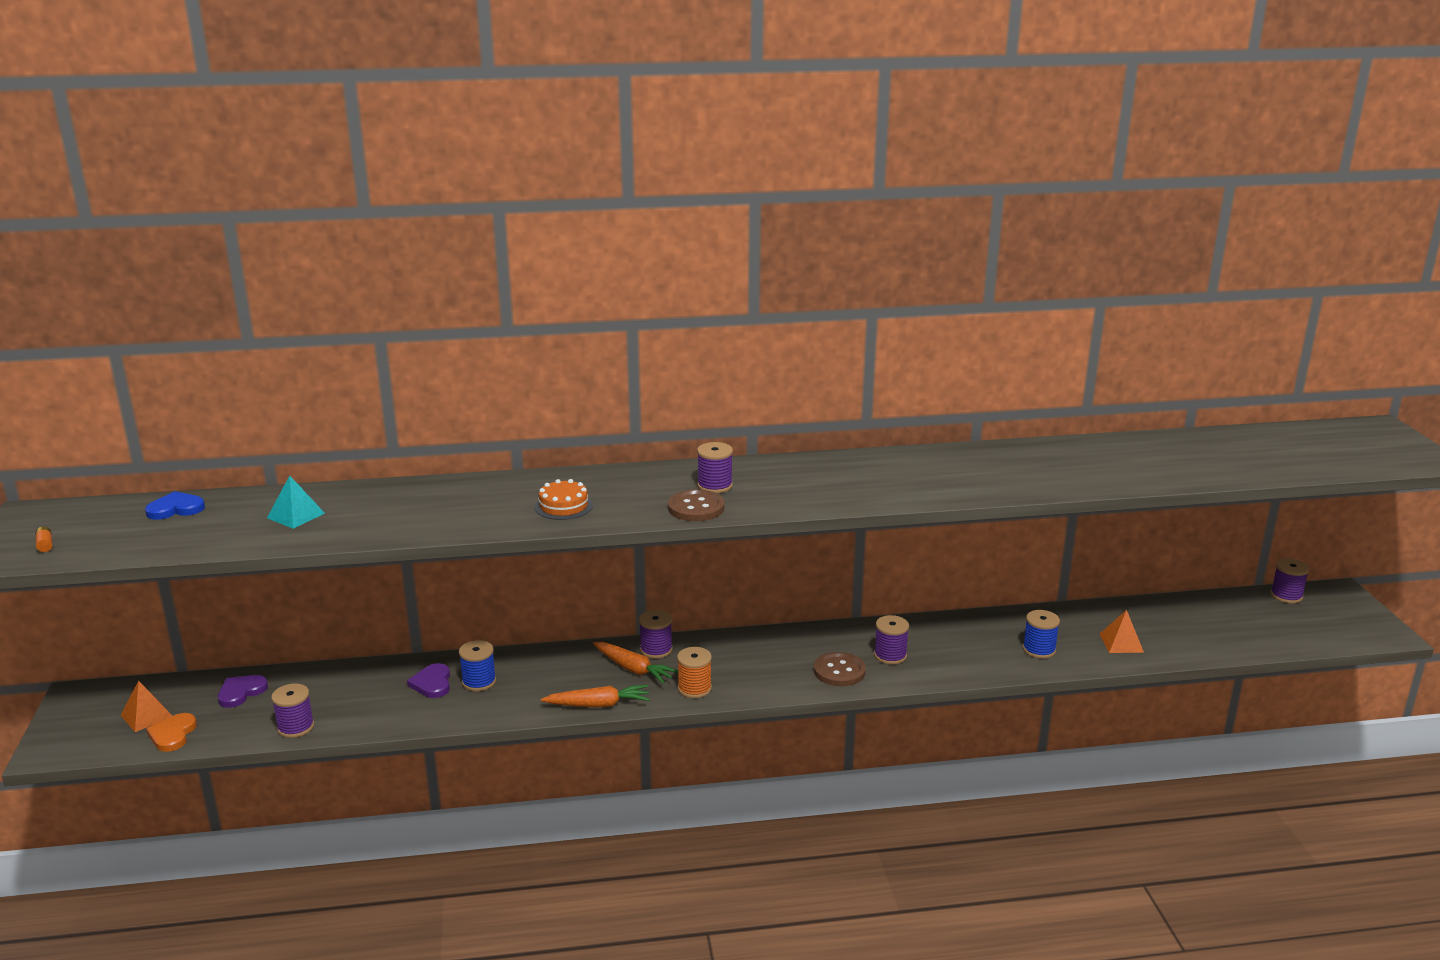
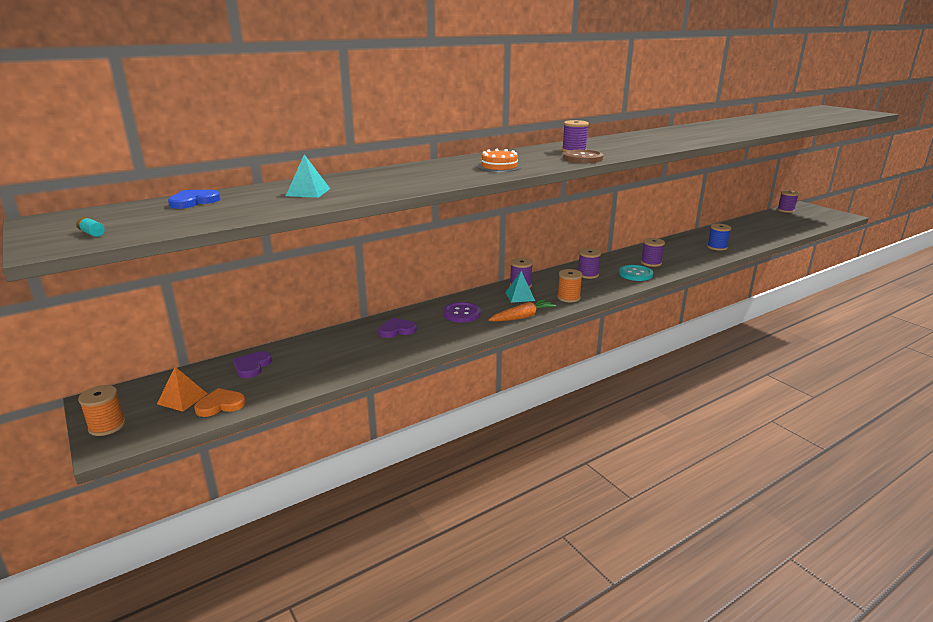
camera: 25 degrees left, 0 degrees up
(45, 545) = (92, 233): orange battery -> turquoise battery
(62, 729) = (107, 426): none -> orange spool
(172, 734) = (220, 405): orange heart -> orange heart turned 90 degrees clockwise
(295, 727) = (322, 376): purple spool -> purple spool (588, 274)
(432, 683) = (397, 330): purple heart -> purple heart turned 105 degrees clockwise
(479, 682) = (428, 322): blue spool -> none
(531, 678) = (461, 314): none -> purple button
(633, 669) = (520, 296): orange carrot -> turquoise pyramid
(839, 671) = (635, 274): brown button -> turquoise button
(1121, 643) = (748, 238): orange pyramid -> none

